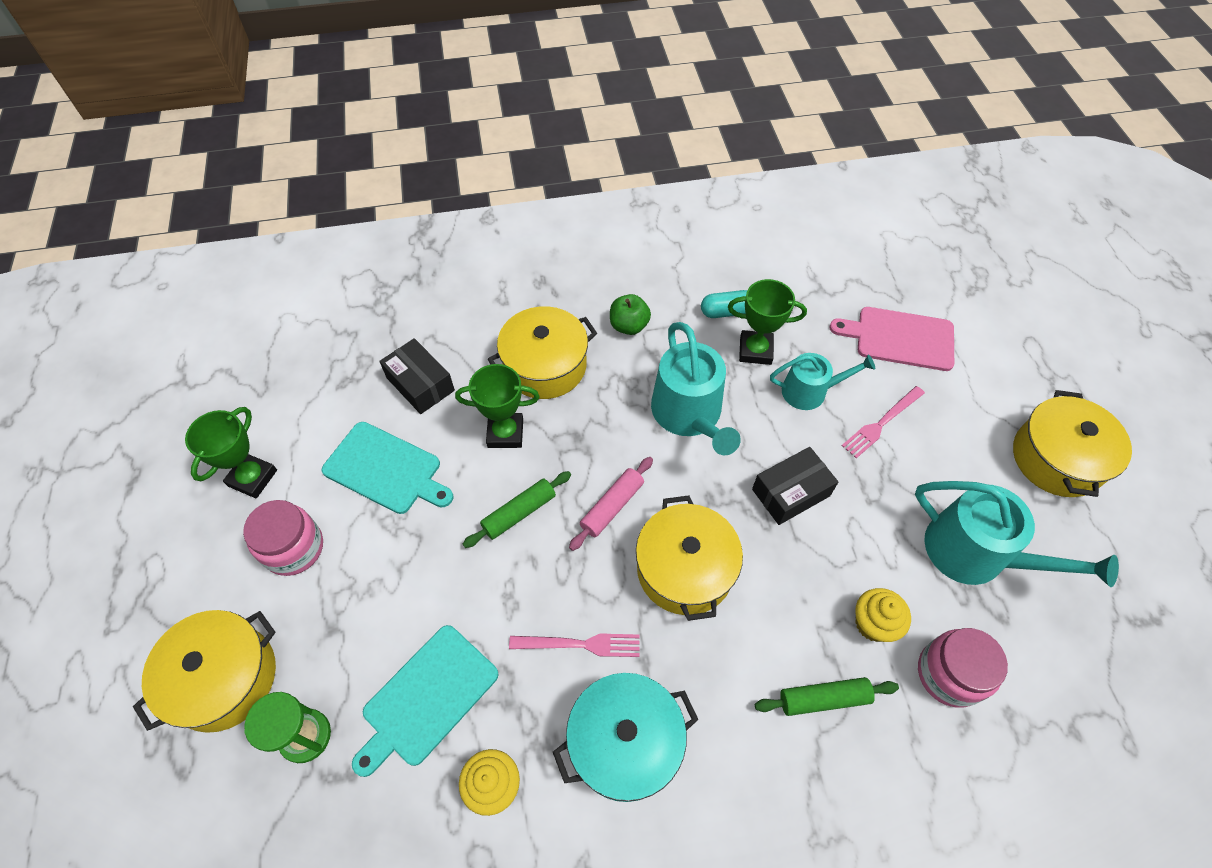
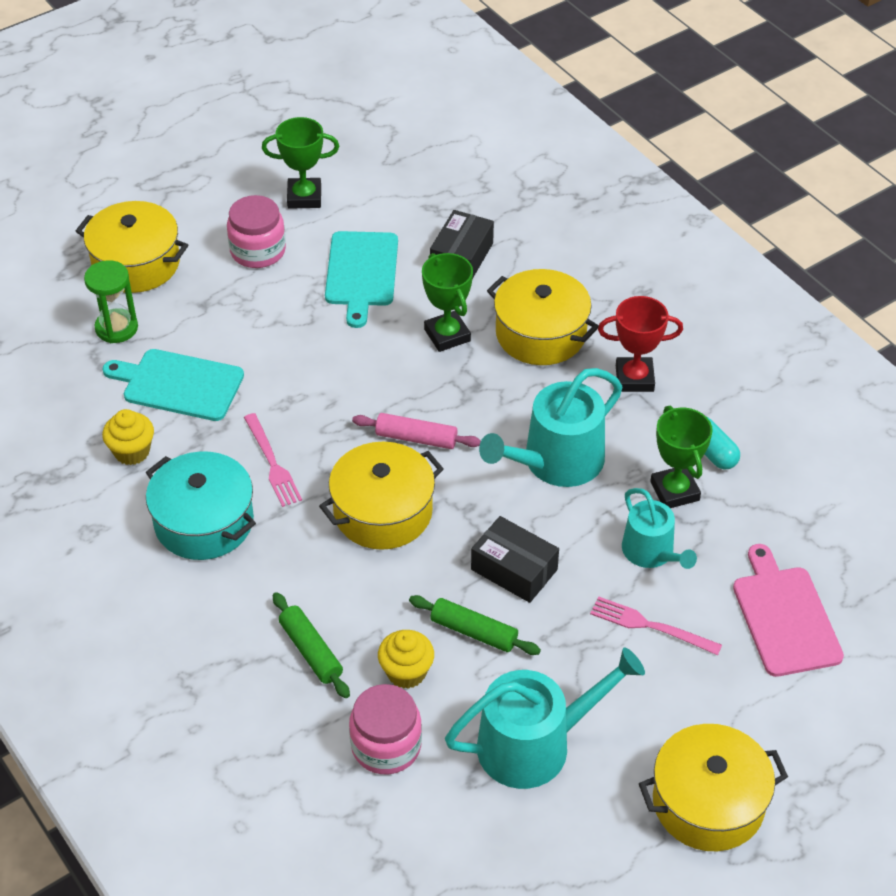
camera: 65 degrees right, 10 degrees down
(519, 513) = (371, 376): green rolling pin -> green rolling pin (474, 632)
(629, 326) = (634, 378): green apple -> red trophy
(976, 553) = (534, 744): turquoise watering can -> turquoise watering can turned 120 degrees counterclockwise

